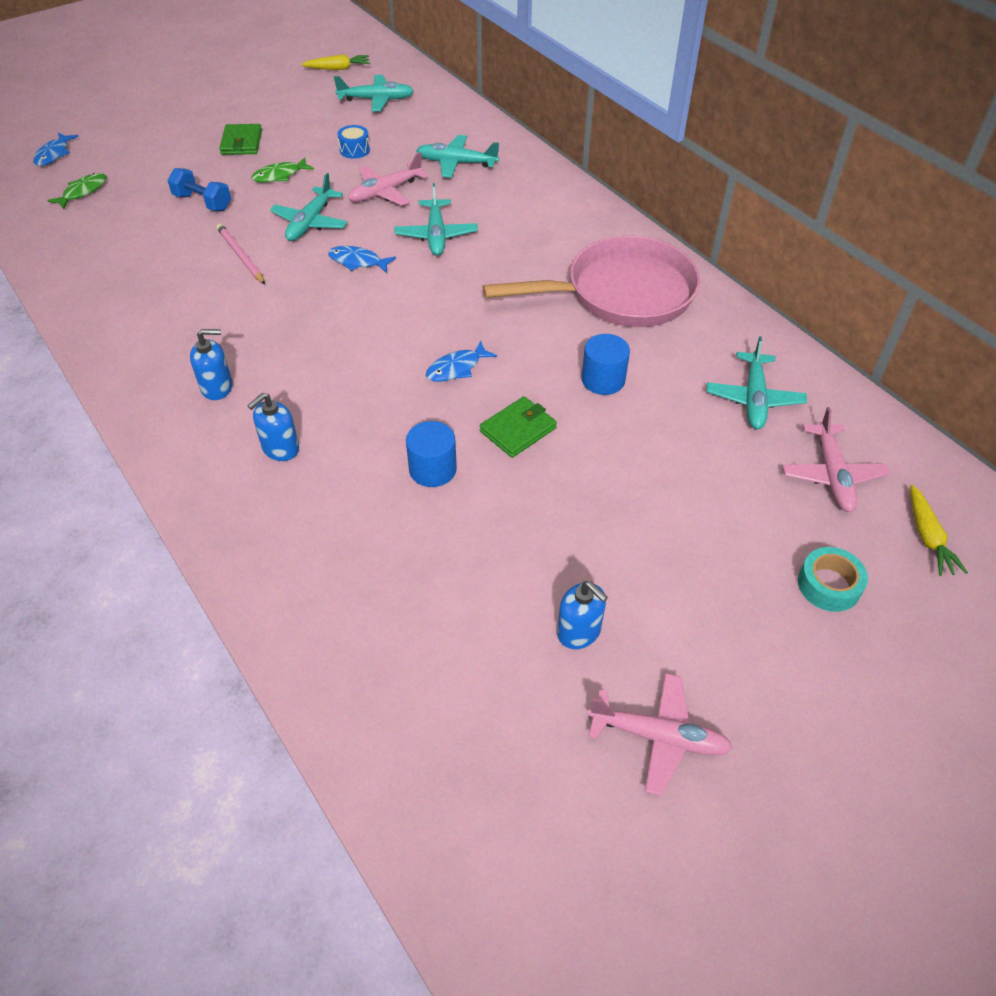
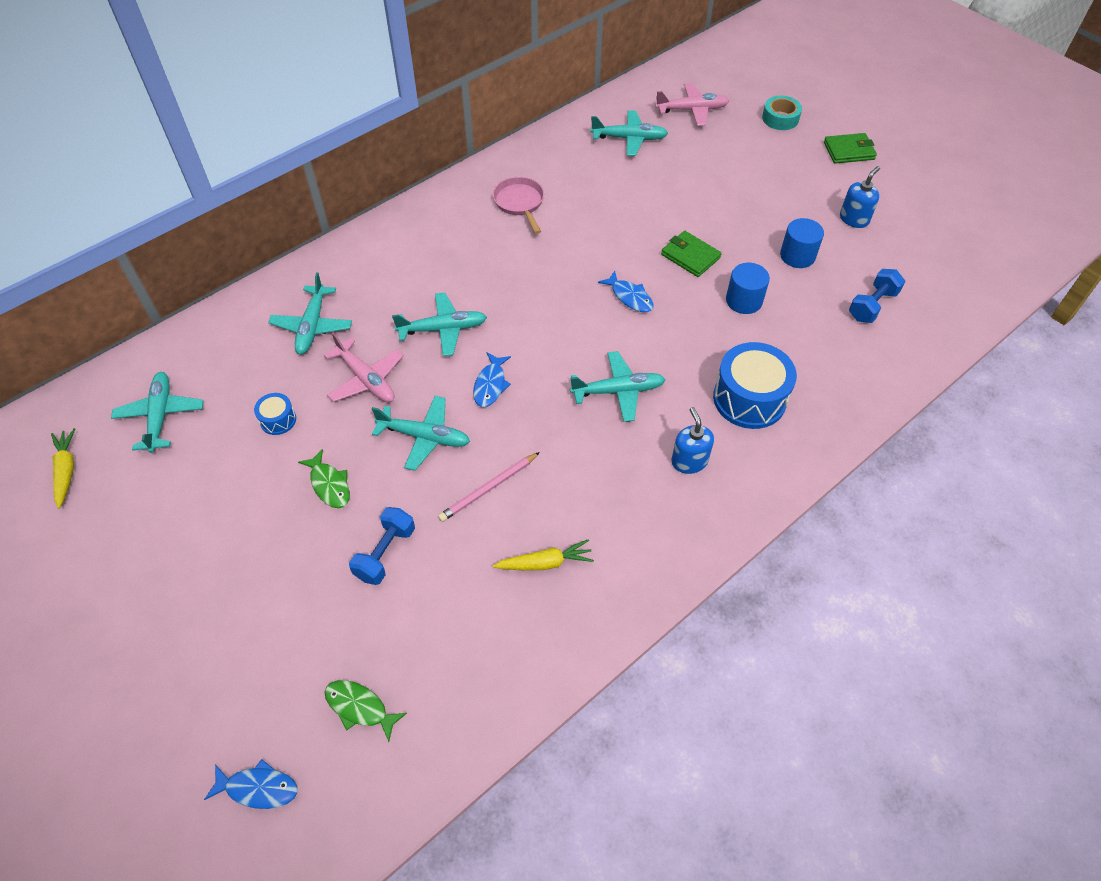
camera: 95 degrees left, 5 degrees up
(242, 142) = (249, 543): green wallet -> green wallet (848, 151)
(280, 448) = (749, 399): blue soap dispenser -> blue drum
(324, 345) = (617, 391): none -> turquoise plane
(397, 609) = (872, 305): none -> blue dumbbell
(603, 380) = (626, 212): blue cylinder -> blue cylinder (797, 256)
(621, 293) = (520, 203): pink pan -> pink pan, size x0.48
(658, 736) = (908, 187): pink plane -> none
(928, 537) = (731, 79): yellow carrot -> yellow carrot (545, 563)

